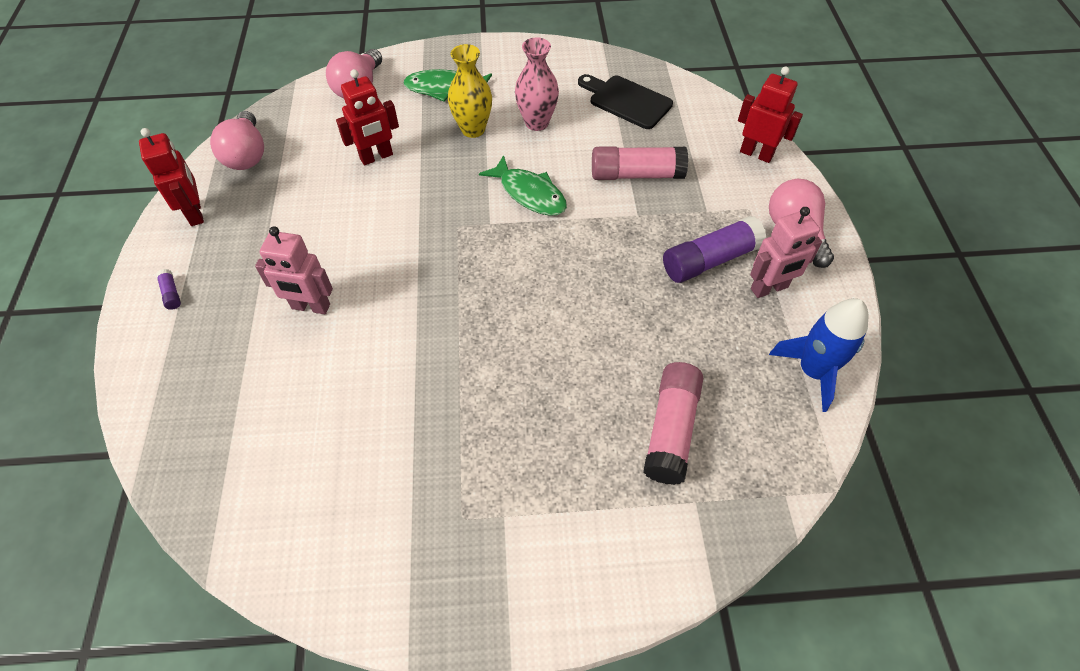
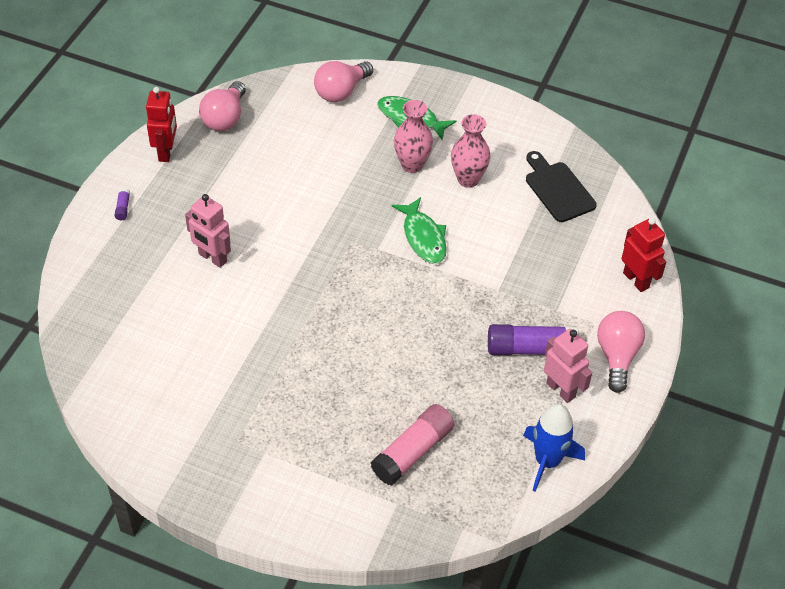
camera: 25 degrees right, 5 degrees down
(376, 157) = (322, 159): red robot -> none
(473, 129) = (412, 165): yellow vase -> pink vase
(636, 174) = (520, 257): pink glue stick -> none
(769, 288) = (561, 390): pink robot -> pink robot turned 135 degrees counterclockwise

